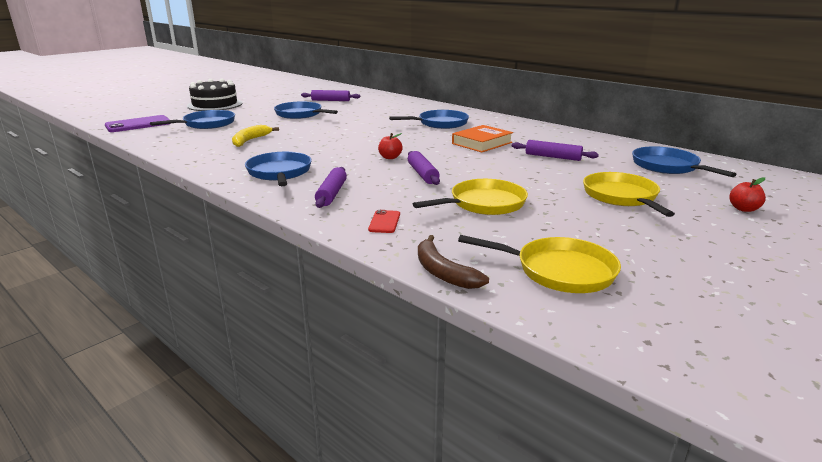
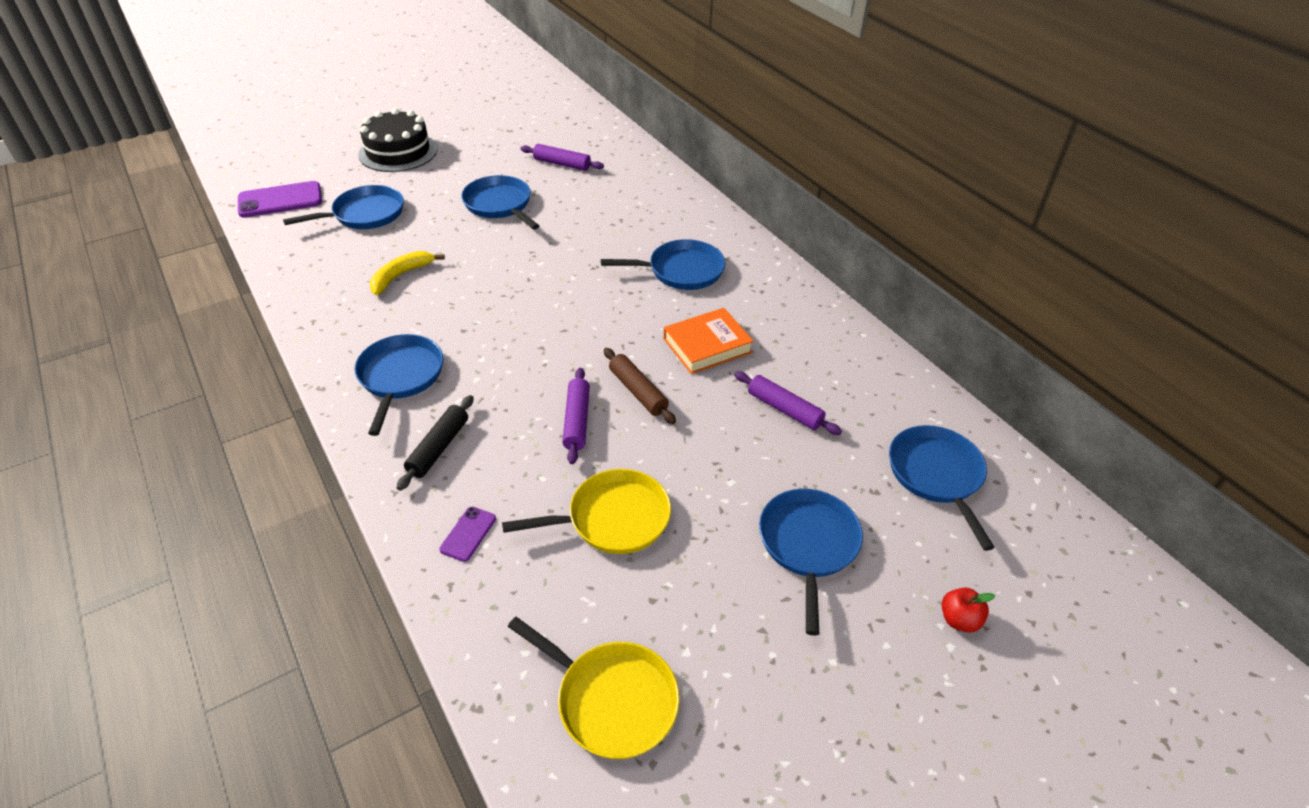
camera: 15 degrees right, 20 degrees up
(332, 194) = (439, 448): purple rolling pin -> black rolling pin
(384, 222) = (468, 534): red phone -> purple phone
(390, 157) = (558, 363): red apple -> none
(443, 272) = (477, 665): brown banana -> none
(453, 161) = (638, 391): none -> brown rolling pin
(622, 197) = (808, 545): yellow pan -> blue pan

